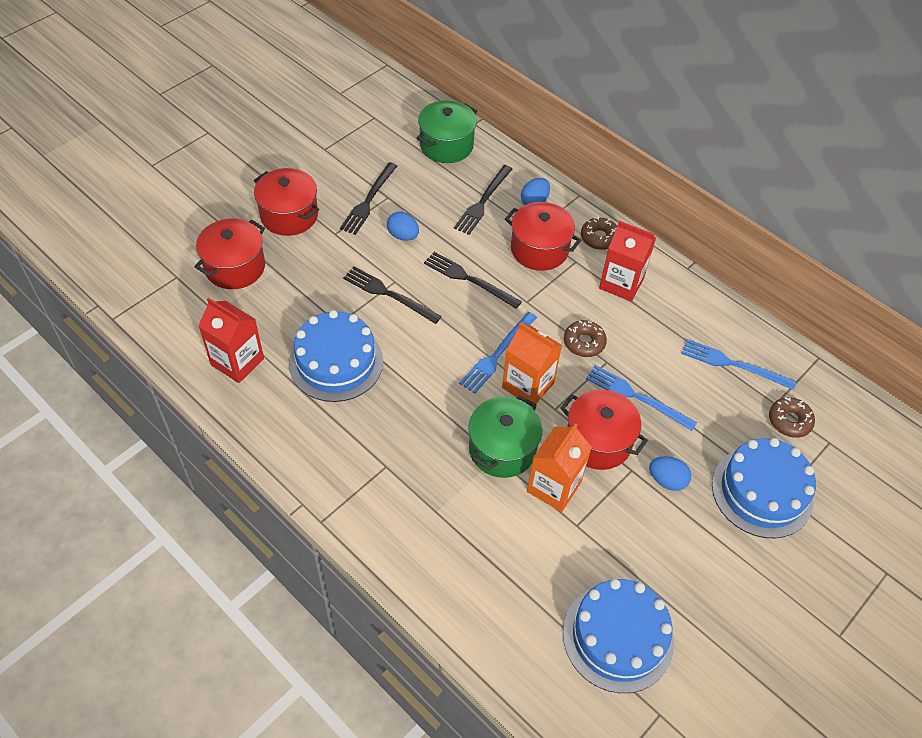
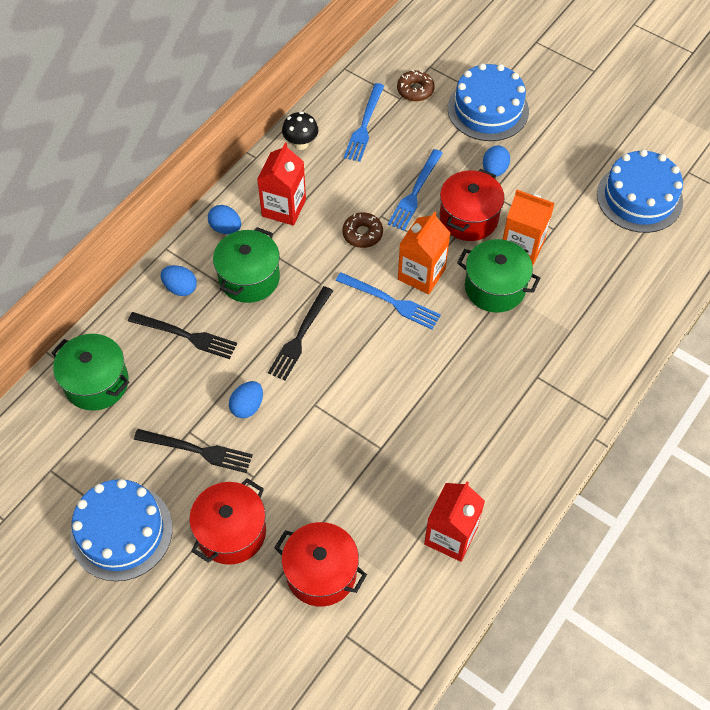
camera: 95 degrees left, 5 degrees up
(336, 362) = (431, 440): blue cake -> blue cake (121, 532)
(389, 294) = (333, 407): black fork -> none
(539, 249) = (249, 278): red pot -> green pot
(599, 238) = (226, 228): brown donut -> blue egg
(705, 306) = (301, 144): none -> black mushroom

